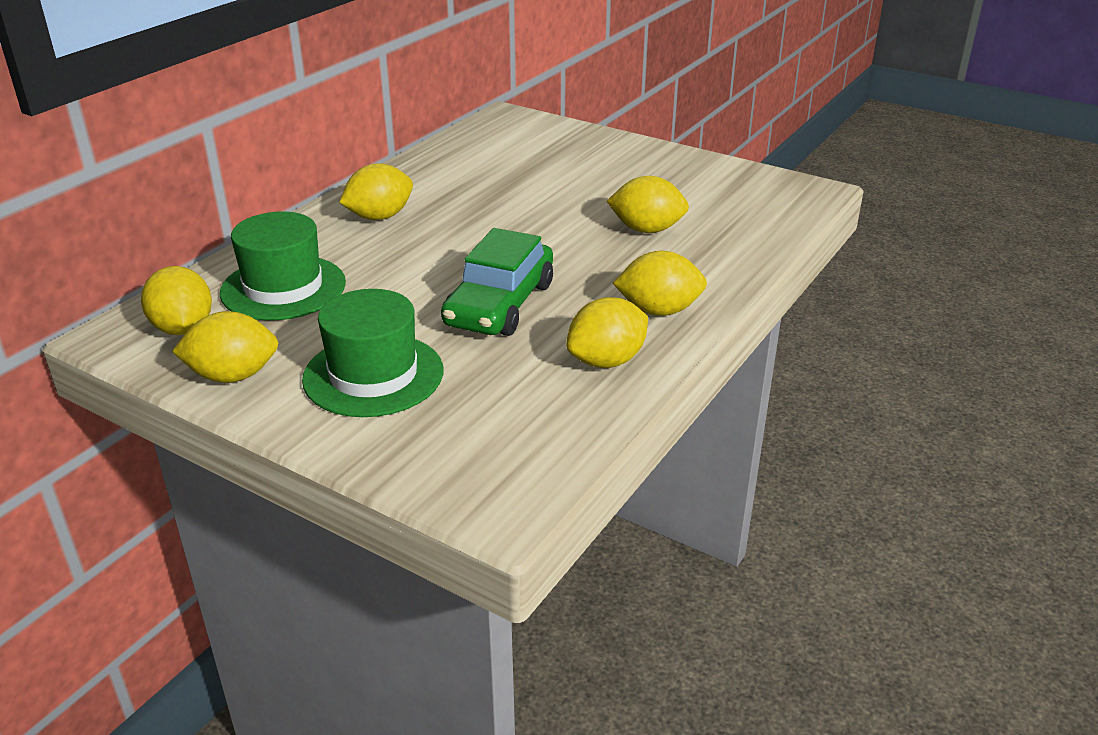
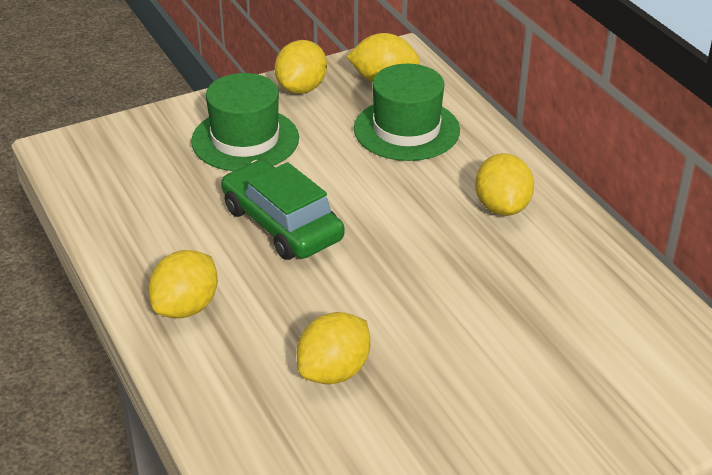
camera: 120 degrees right, 5 degrees up
(606, 361) = (149, 247): yellow lemon -> none

